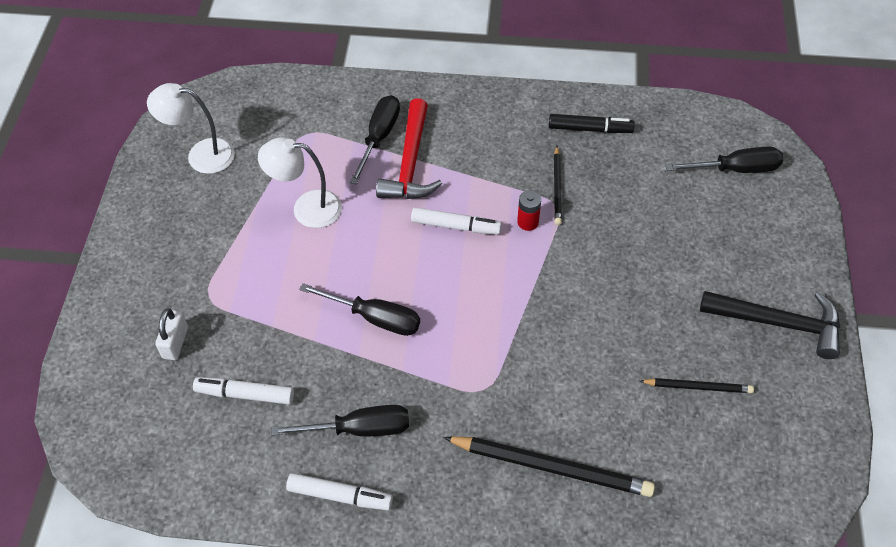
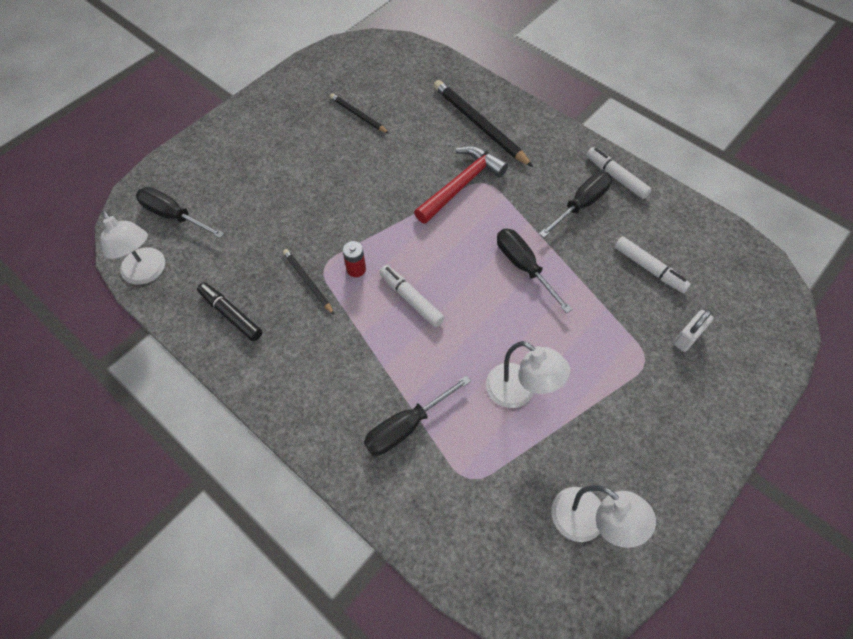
camera: 145 degrees left, 5 degrees up
(359, 429) = (581, 204): black screwdriver -> black screwdriver turned 105 degrees clockwise
(410, 163) = (400, 380): red hammer -> red hammer (461, 185)
(557, 187) = (308, 282): black pencil -> black pencil turned 75 degrees counterclockwise
(692, 117) = (147, 273): none -> white lamp
(778, 323) = (274, 117): black hammer -> none

